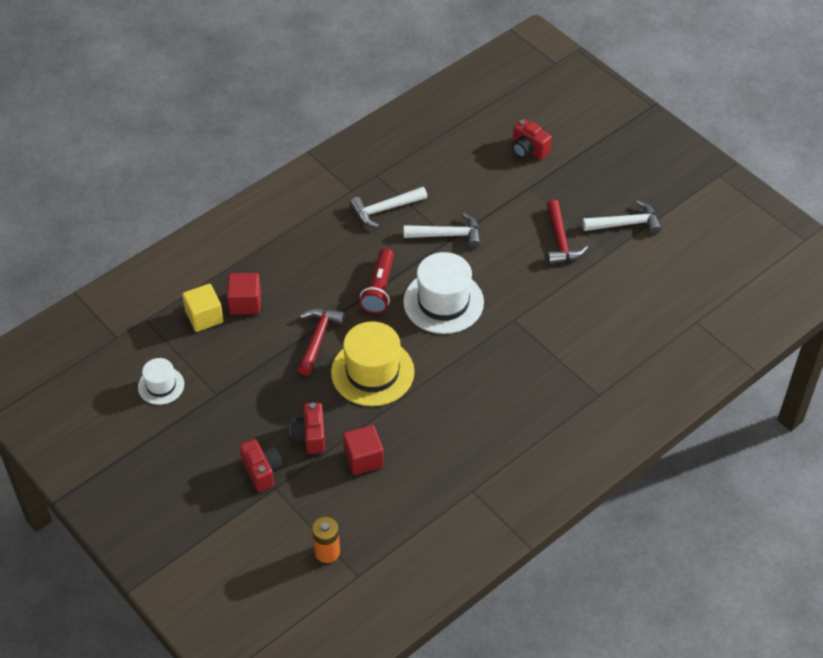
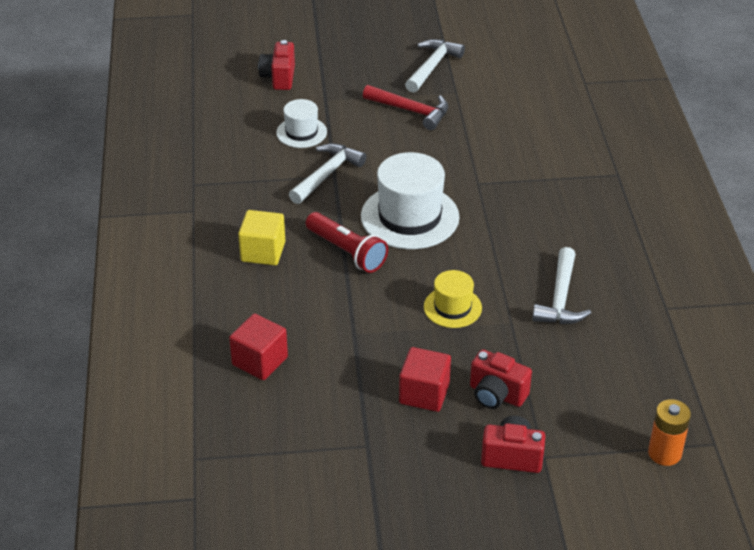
camera: 55 degrees left, 10 degrees down
(161, 385) = (309, 489): white hat -> white hat (301, 132)
(204, 317) = (244, 404): yellow cube -> yellow cube (263, 252)
(318, 339) = (368, 327): red hammer -> none
(363, 458) = (561, 367): red cube -> red cube (424, 393)
(372, 372) = (452, 307): yellow hat -> yellow hat, size x0.55
(385, 209) = (246, 199): white hammer -> white hammer (560, 298)
(528, 150) = (279, 78): red camera -> red camera turned 105 degrees clockwise

